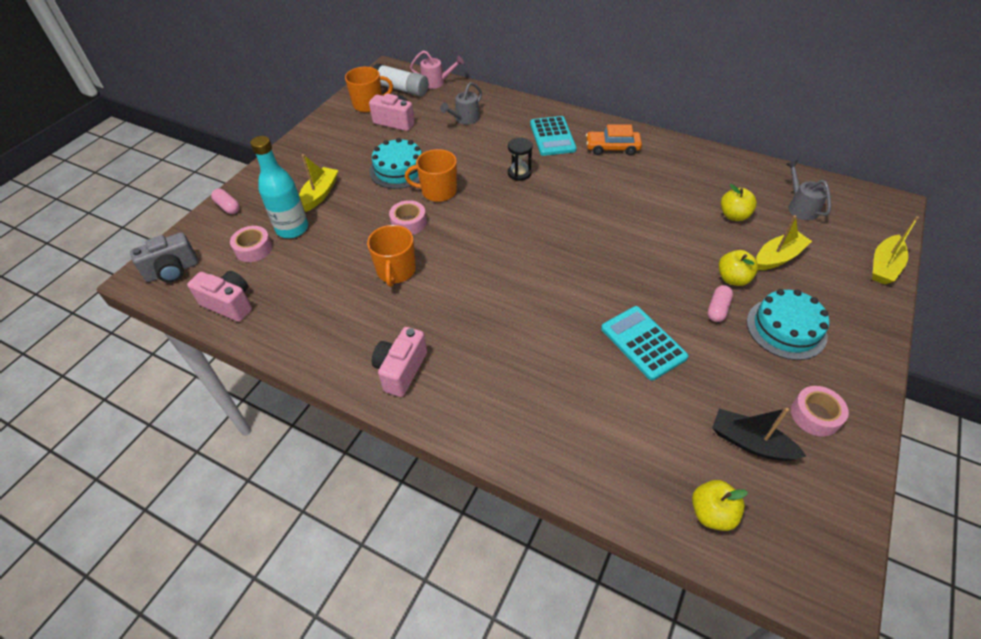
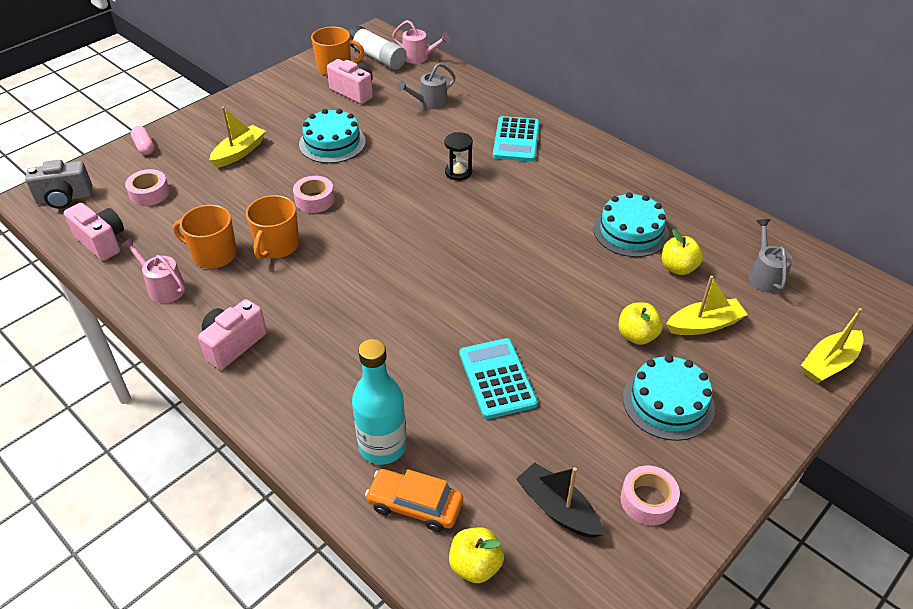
camera: 15 degrees right, 5 degrees down
(292, 229) = (196, 181): turquoise bottle -> turquoise bottle (382, 446)
(309, 333) = (163, 287): none -> pink watering can
(438, 191) = (361, 174): orange mug -> orange mug (213, 255)
(612, 148) = (578, 165): orange car -> orange car (415, 505)
(682, 194) = (630, 231): none -> turquoise cake
(718, 309) = (601, 363): pink capsule -> none

